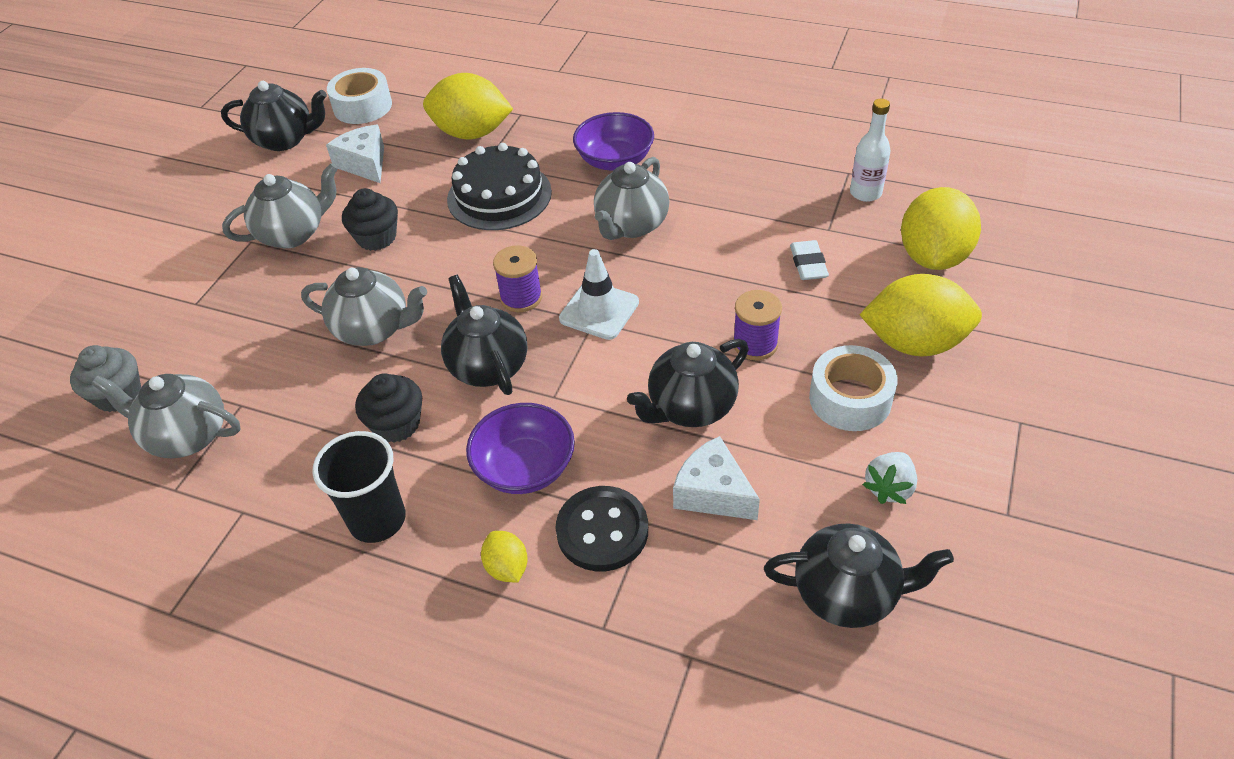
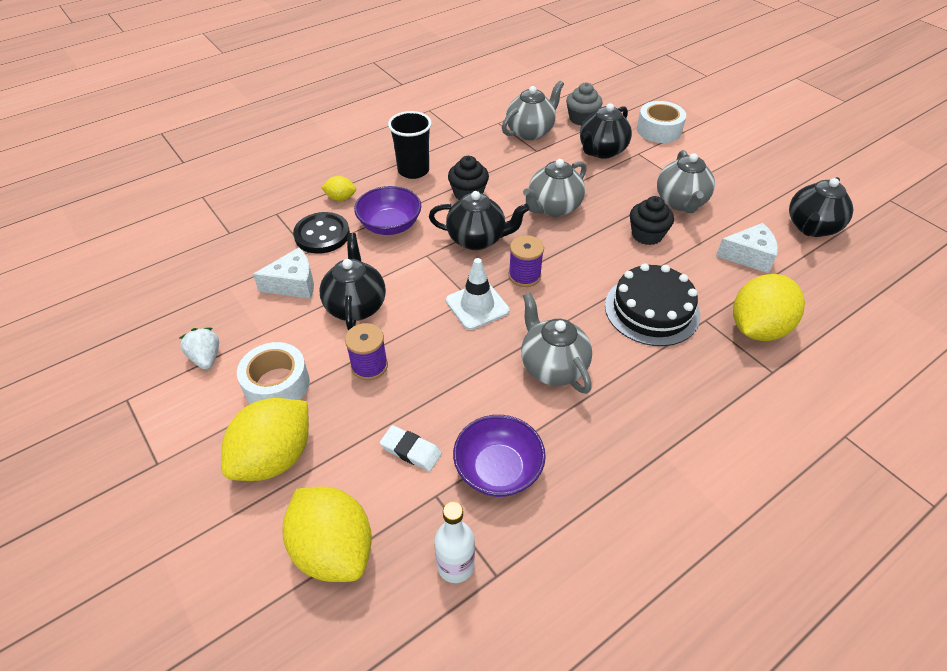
camera: 120 degrees right, 0 degrees up
(362, 106) = (843, 280): white tape -> white tape (659, 130)
(615, 160) = (651, 401): purple bowl -> purple bowl (498, 469)
(847, 594) = (183, 299): black teapot -> black teapot (601, 151)

